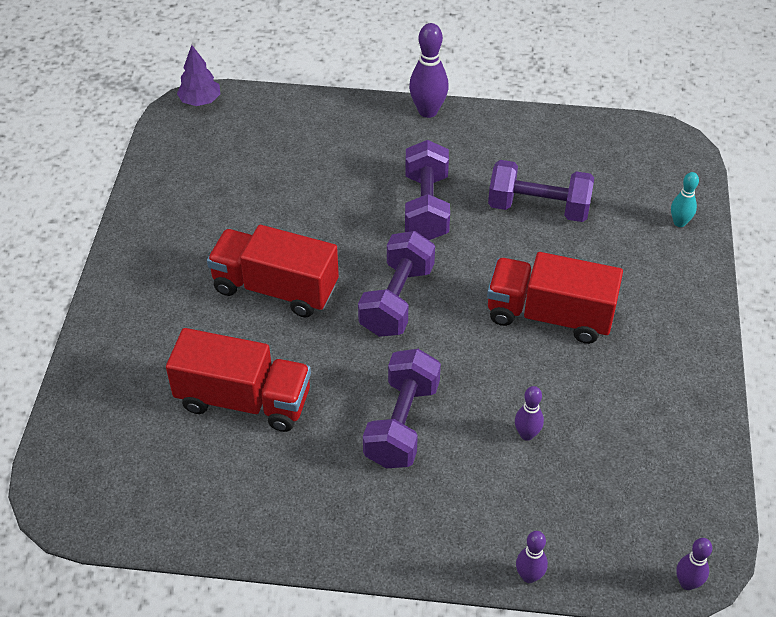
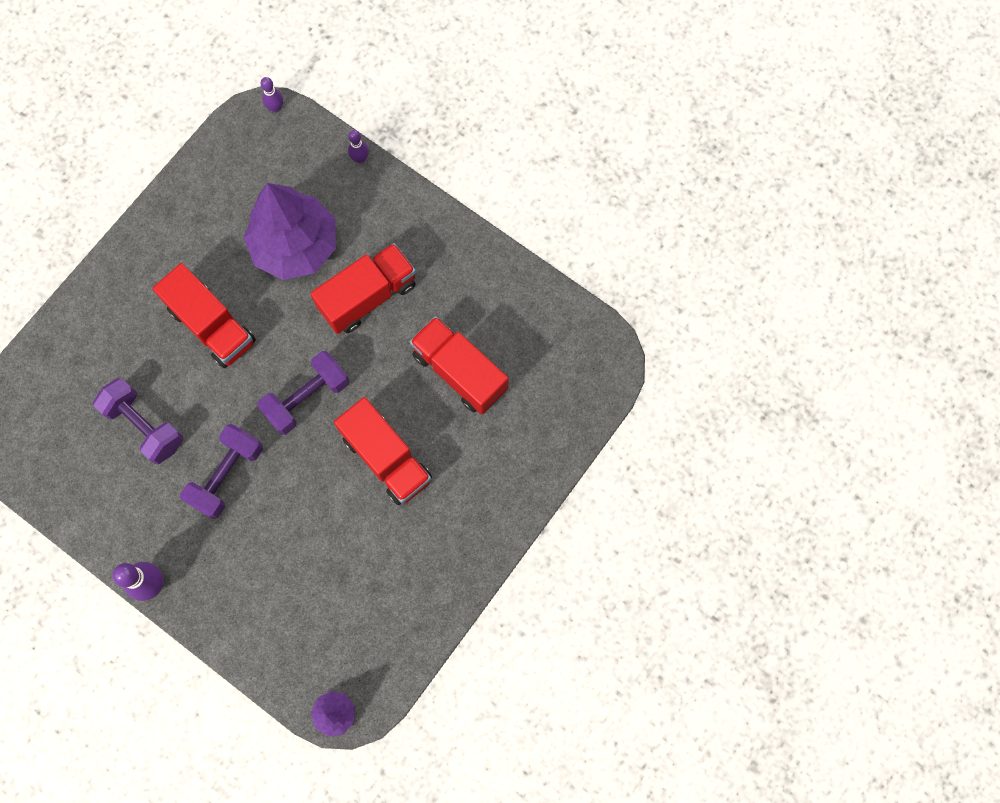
camera: 150 degrees left, 25 degrees up
(402, 424) = (368, 296): purple dumbbell -> red truck
(526, 434) = (295, 245): purple bowling pin -> purple tree
(679, 222) = (54, 352): turquoise bowling pin -> none

